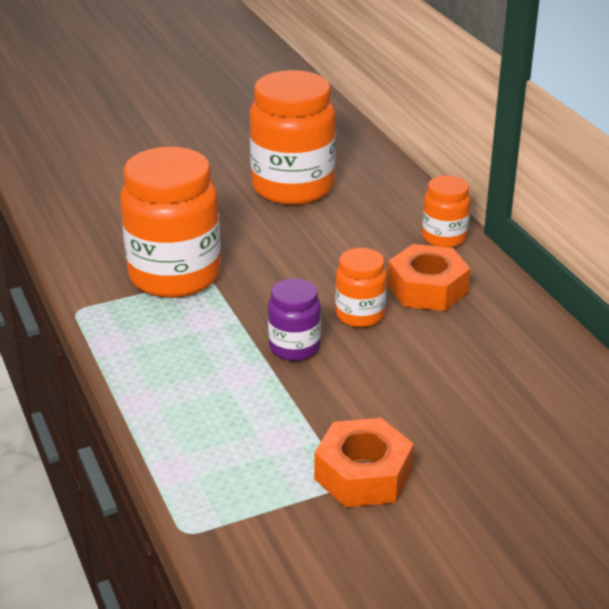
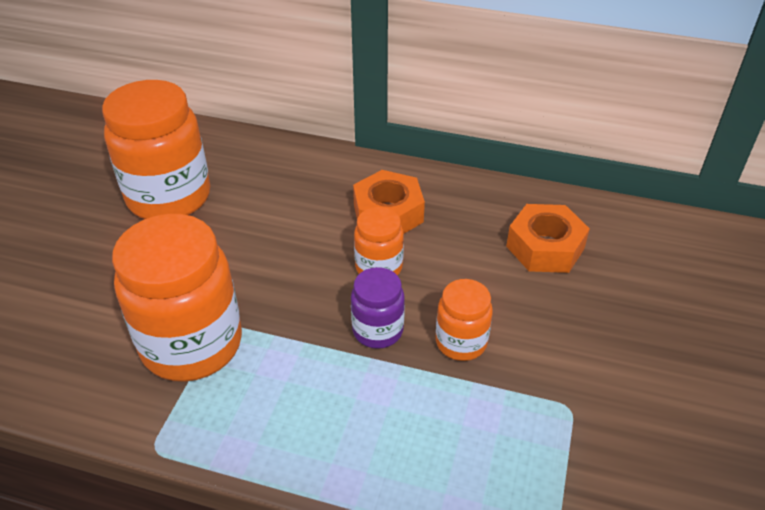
camera: 50 degrees left, 10 degrees up
(363, 474) = (570, 390): orange nut -> orange nut (545, 247)
(444, 237) = (339, 166): orange jar -> orange jar (461, 342)

